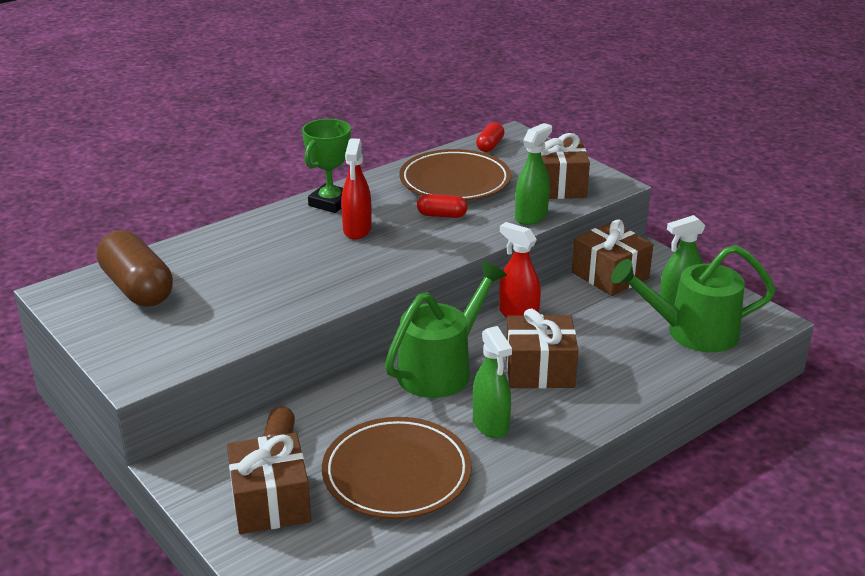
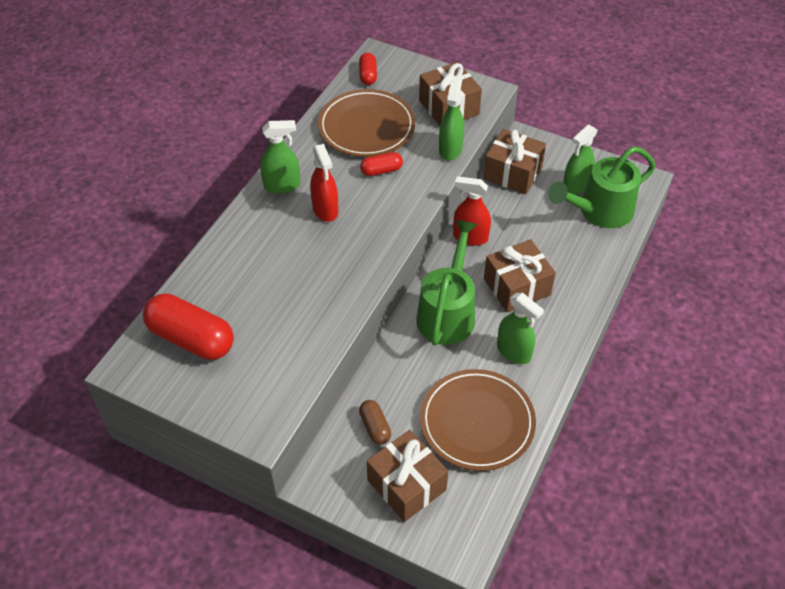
camera: 25 degrees left, 20 degrees up
(137, 288) = (191, 339): brown capsule -> red capsule
(330, 203) = (282, 185): green trophy -> green spray bottle

